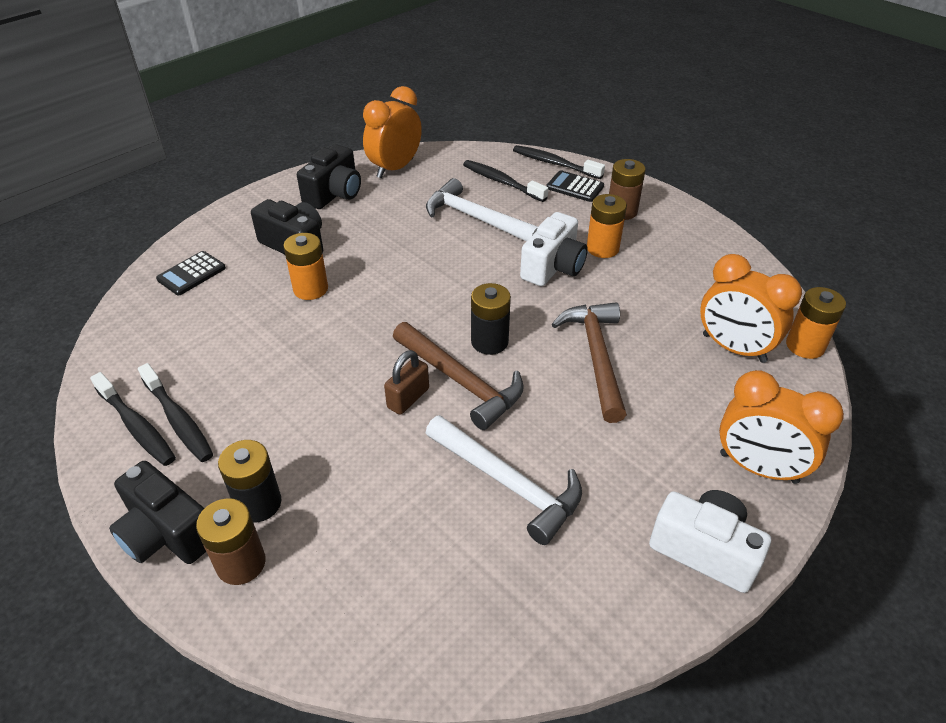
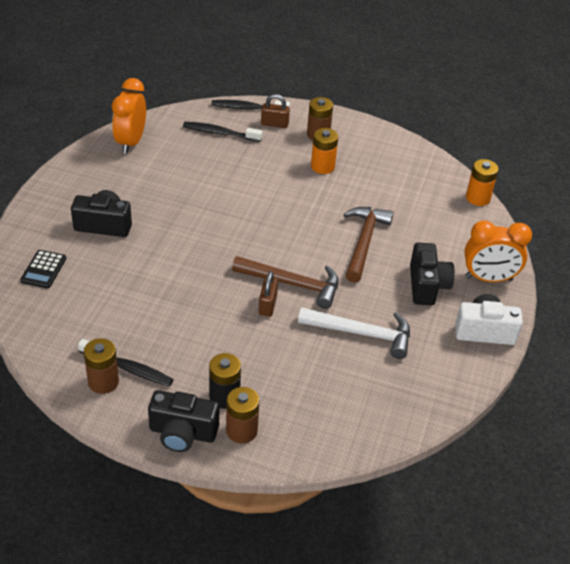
camera: 30 degrees left, 0 degrees up
(137, 426) = (103, 382): black toothbrush -> brown battery
(310, 289) = (144, 254): orange battery -> none
(334, 194) = (100, 176): black camera -> black camera (427, 285)
(476, 218) = (221, 167): white hammer -> none
(489, 342) = (293, 253): black battery -> none
(553, 267) = (299, 189): white camera -> none
(575, 187) = (274, 124): black calculator -> brown padlock
(596, 357) = (364, 242): brown hammer -> brown hammer turned 45 degrees clockwise
(733, 348) = (439, 212): orange clock -> none

